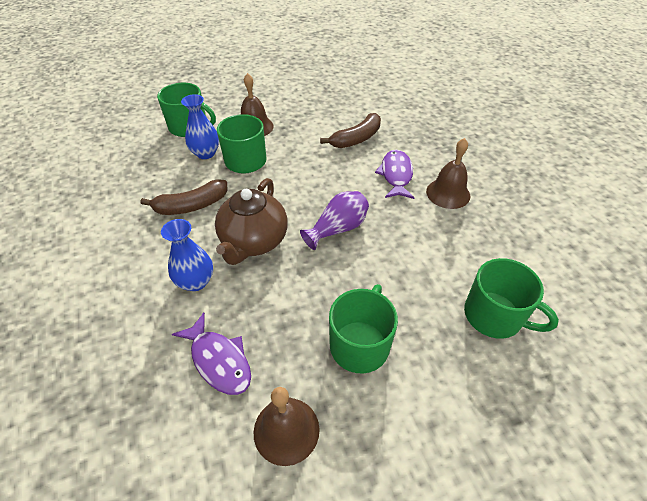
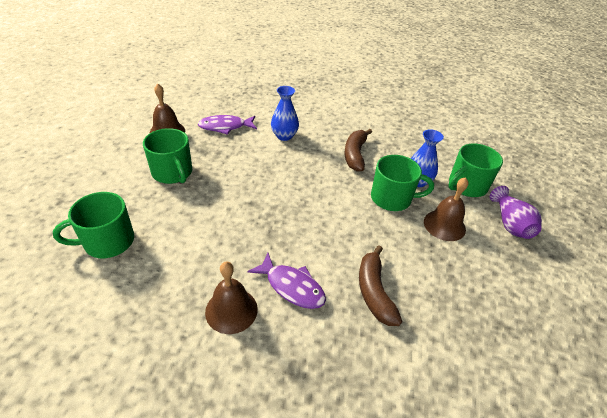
camera: 120 degrees right, 5 degrees down
(253, 242) = (294, 167): brown teapot -> none
(338, 229) = (265, 210): purple vase -> purple vase (510, 224)

